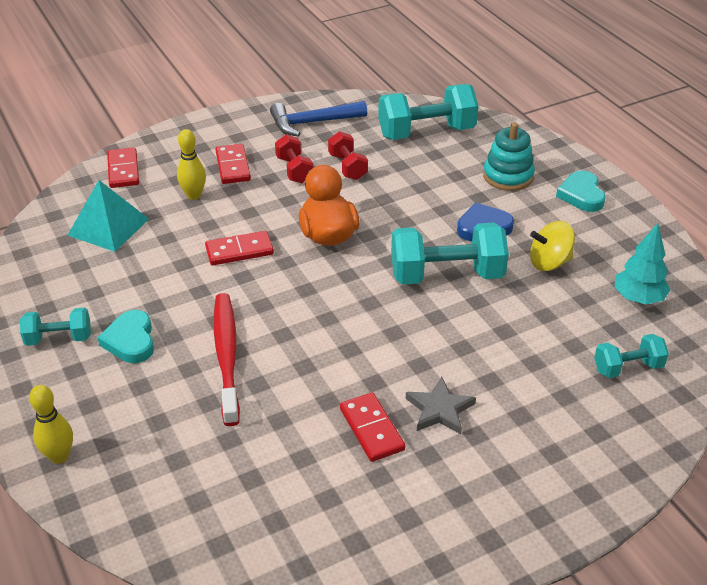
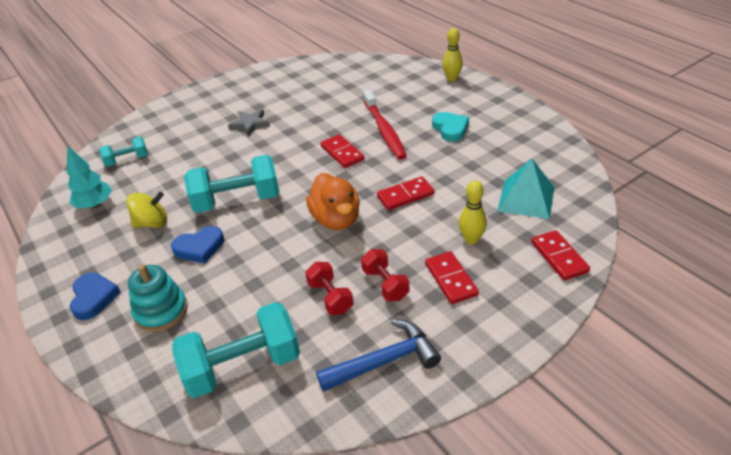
camera: 175 degrees right, 0 degrees up
(59, 338) = (497, 123): turquoise dumbbell -> none
(371, 429) = (289, 111): red domino -> red domino (342, 153)
(581, 195) = (94, 298): turquoise heart -> blue heart

